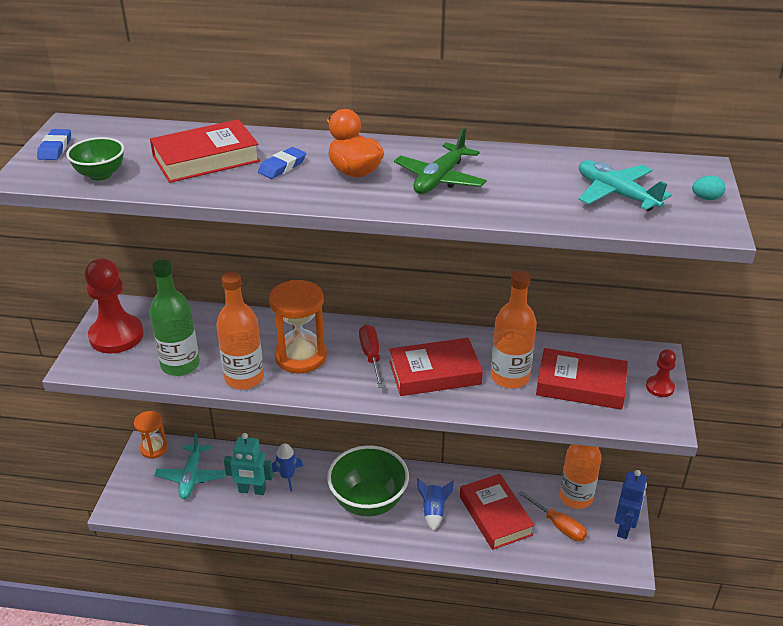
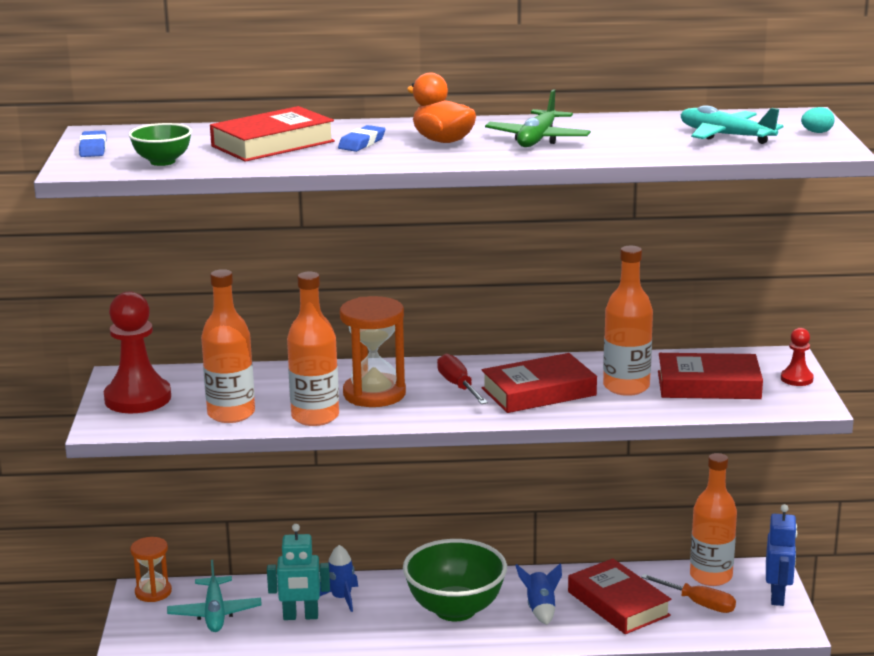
camera: 10 degrees left, 15 degrees down
(180, 365) = (231, 414): green bottle -> orange bottle

